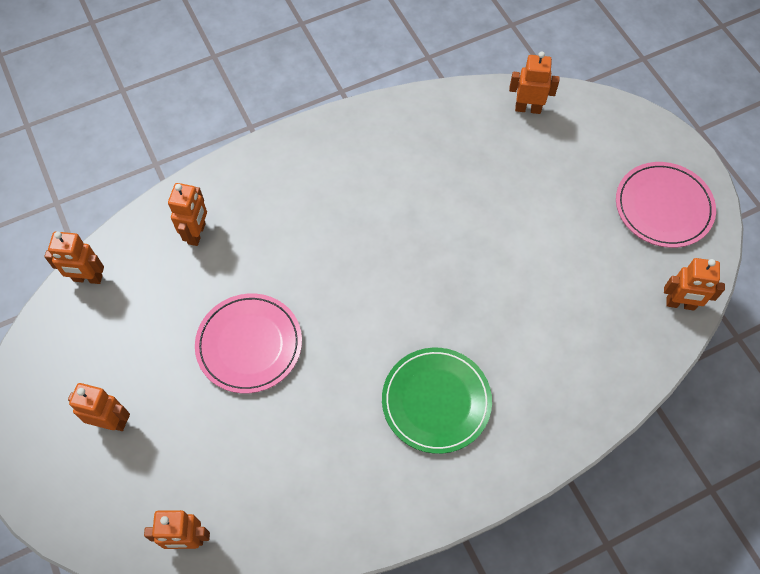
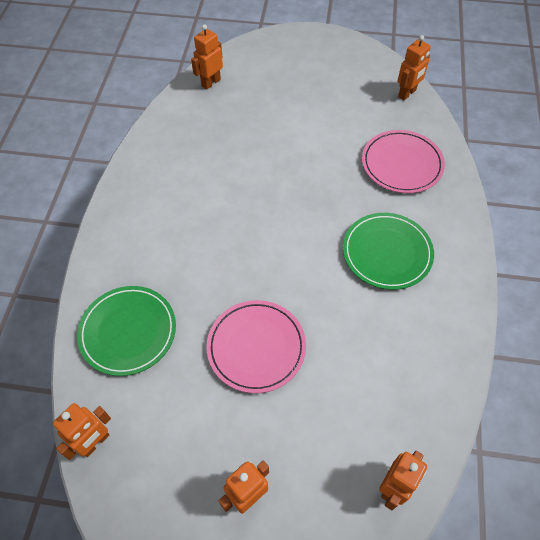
camera: 55 degrees left, 5 degrees down
(197, 233) = (128, 331): orange robot -> green plate
(663, 207) = (337, 63): pink plate -> pink plate (402, 164)

